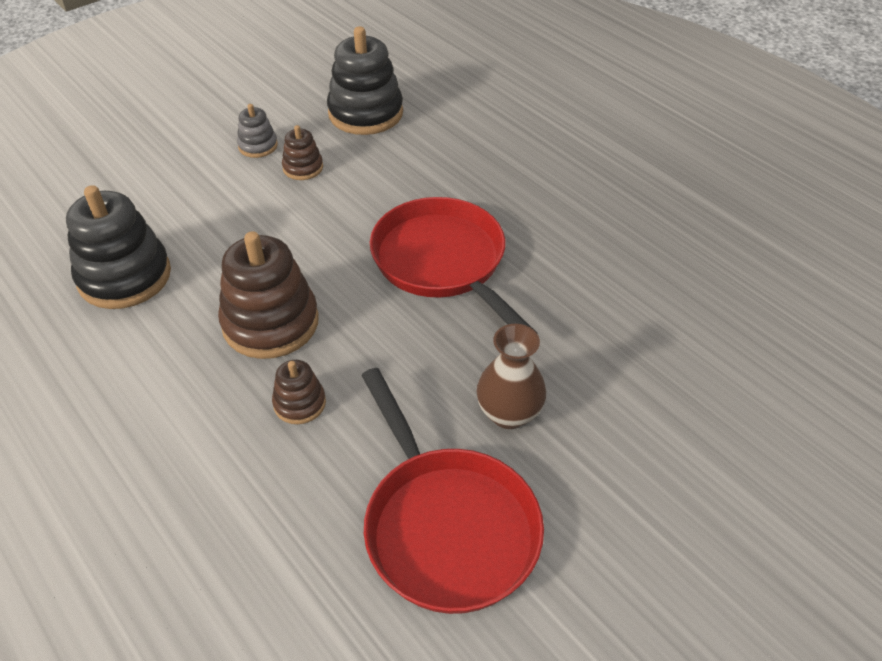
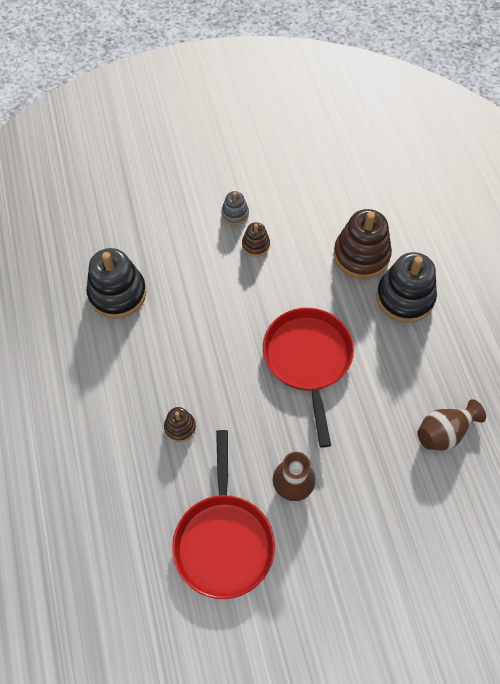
camera: 25 degrees right, 15 degrees up
(270, 323) = (186, 363): brown stacking toy -> brown stacking toy (361, 255)
(365, 113) = (318, 210): black stacking toy -> black stacking toy (405, 297)
(667, 278) = (444, 432): none -> brown vase

